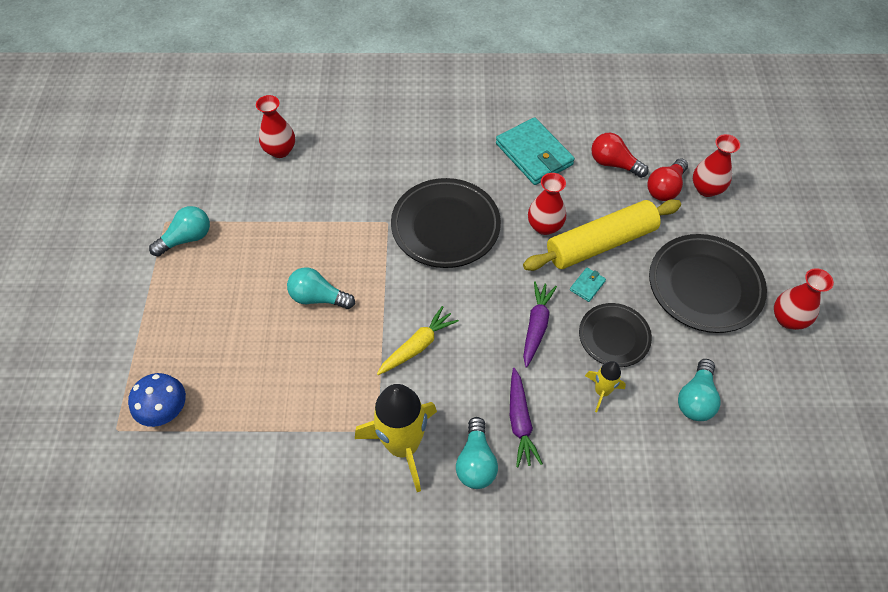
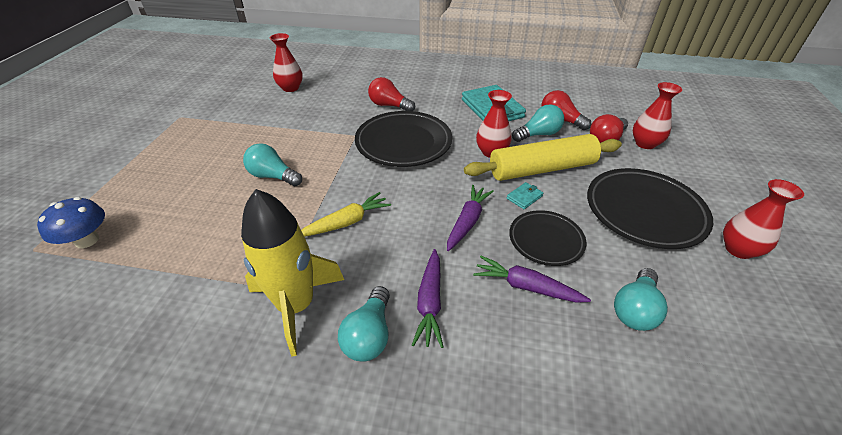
camera: 10 degrees right, 15 degrees down
(187, 238) = (189, 128): turquoise light bulb -> turquoise light bulb (538, 134)
(412, 166) = (389, 105): none -> red light bulb
(601, 391) = (526, 287): yellow rocket -> purple carrot

